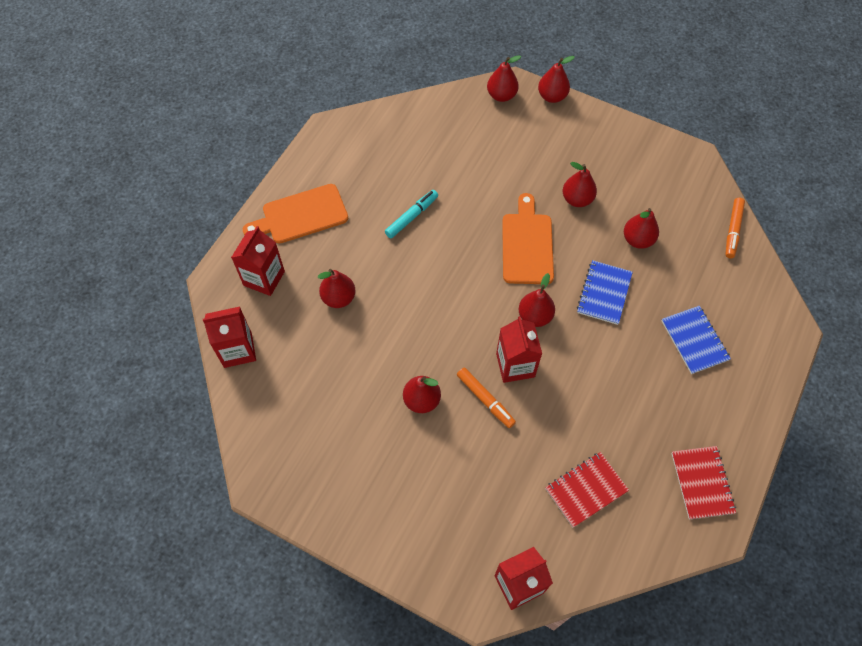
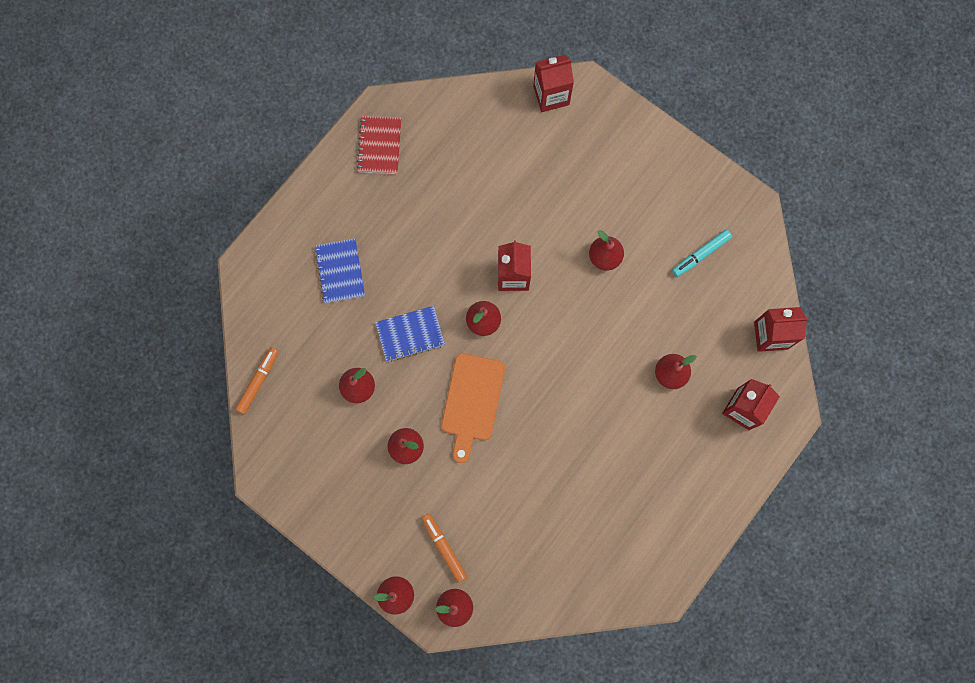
camera: 170 degrees left, 15 degrees up
(301, 215) = (701, 478): orange cutting board -> none
(411, 217) = (584, 456): turquoise marker -> turquoise marker (700, 255)
(485, 399) = (547, 248): orange marker -> orange marker (444, 548)
(586, 490) = (478, 157): red notebook -> none
(604, 293) = (410, 334): blue notebook -> blue notebook turned 45 degrees clockwise

